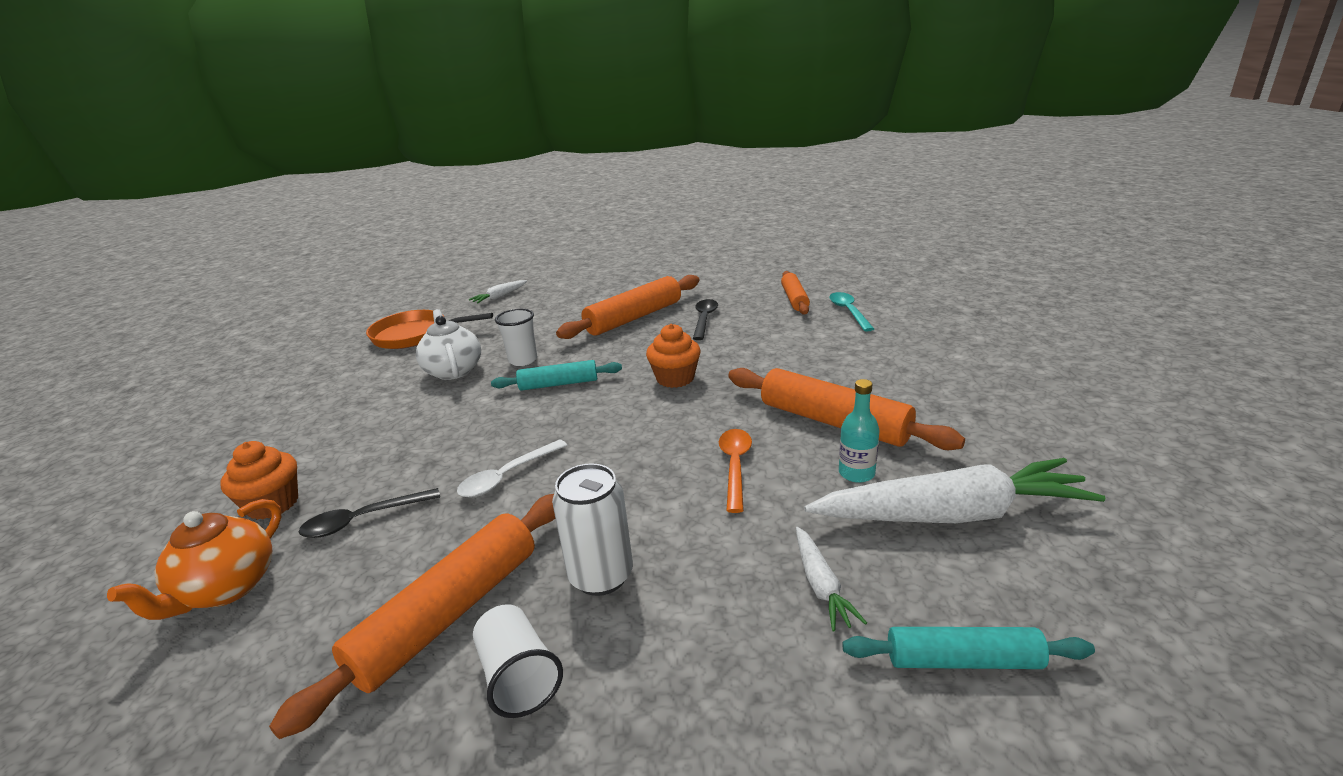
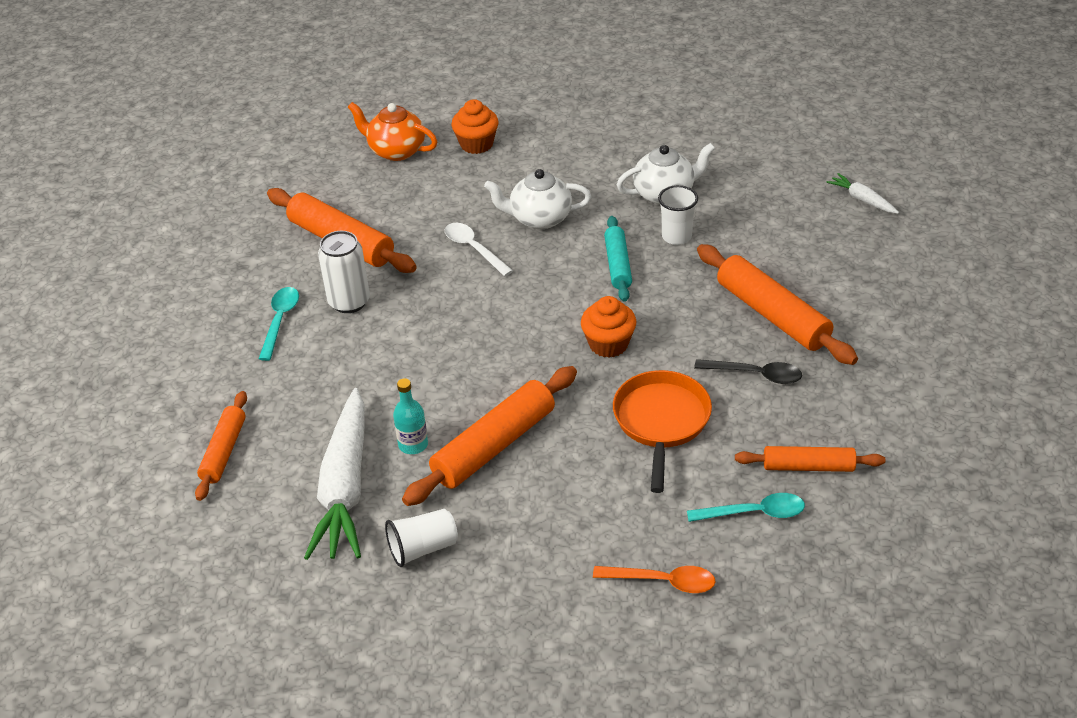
camera: 95 degrees right, 15 degrees up
(362, 520) = (444, 188): black spoon -> none
(415, 335) = (757, 153): orange pan -> orange pan (661, 422)
(464, 436) = (539, 218): none -> white teapot
(518, 677) = (285, 274): white cup -> white cup (423, 548)
(644, 655) = (280, 320): none -> turquoise spoon
(735, 466) = (446, 373): orange spoon -> orange spoon (663, 581)
(821, 585) = (303, 402): white carrot -> none
(962, 660) = (224, 451): turquoise rolling pin -> orange rolling pin

